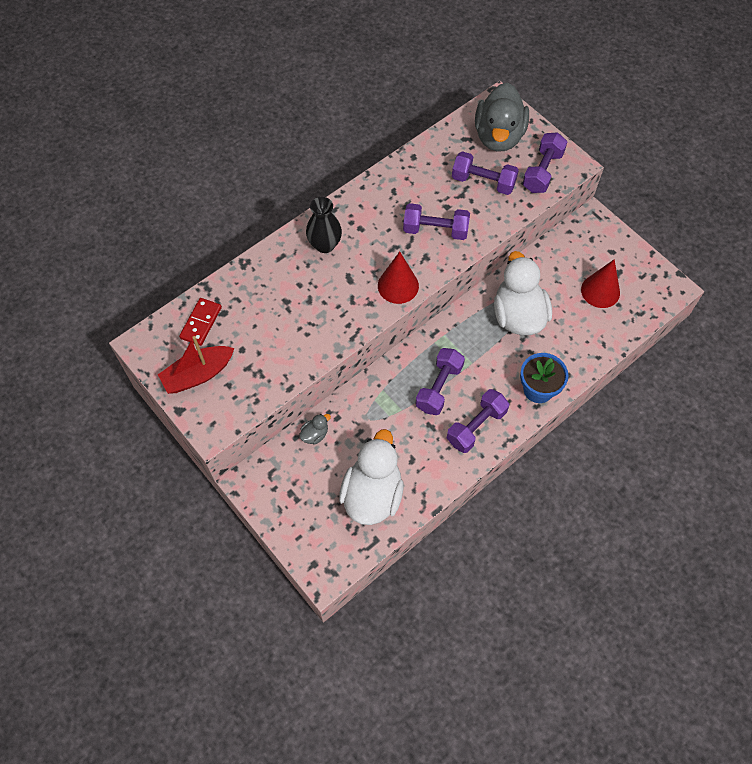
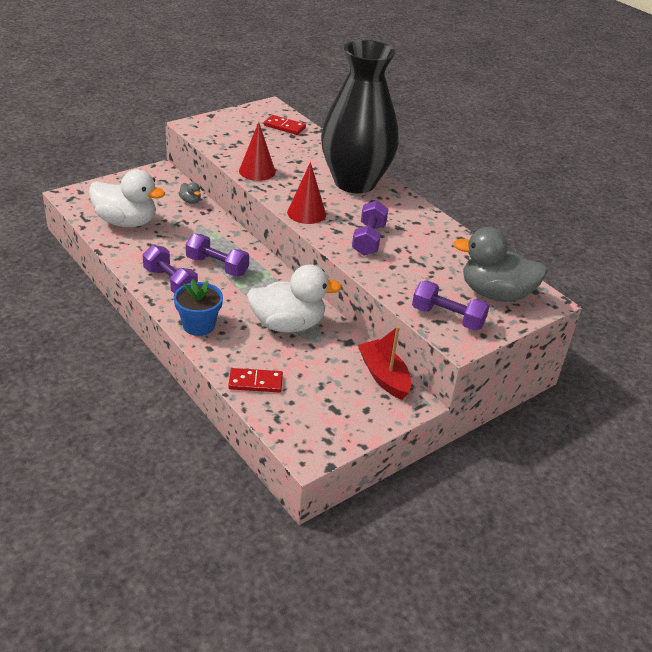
camera: 90 degrees right, 25 degrees down
(198, 374) = (238, 123): red boat -> red boat (384, 376)
(325, 245) = (355, 182): black vase -> black vase, size x2.36
(483, 182) = (430, 275): purple dumbbell -> none
(600, 291) = (311, 390): red cone -> red cone (257, 171)
(603, 333) = (255, 382): none -> red domino

